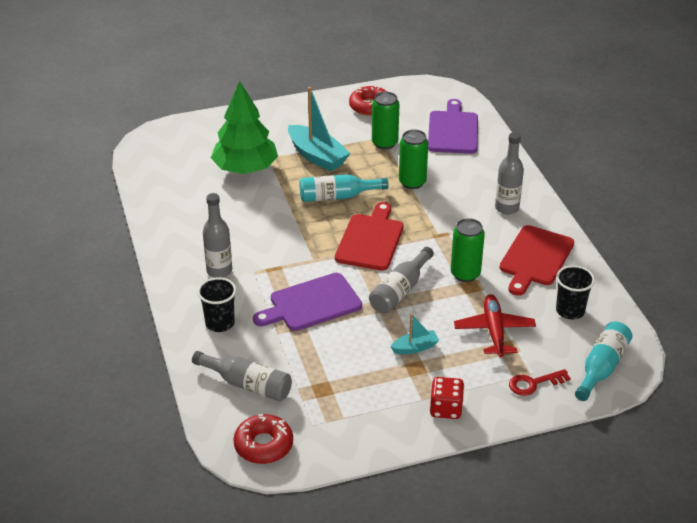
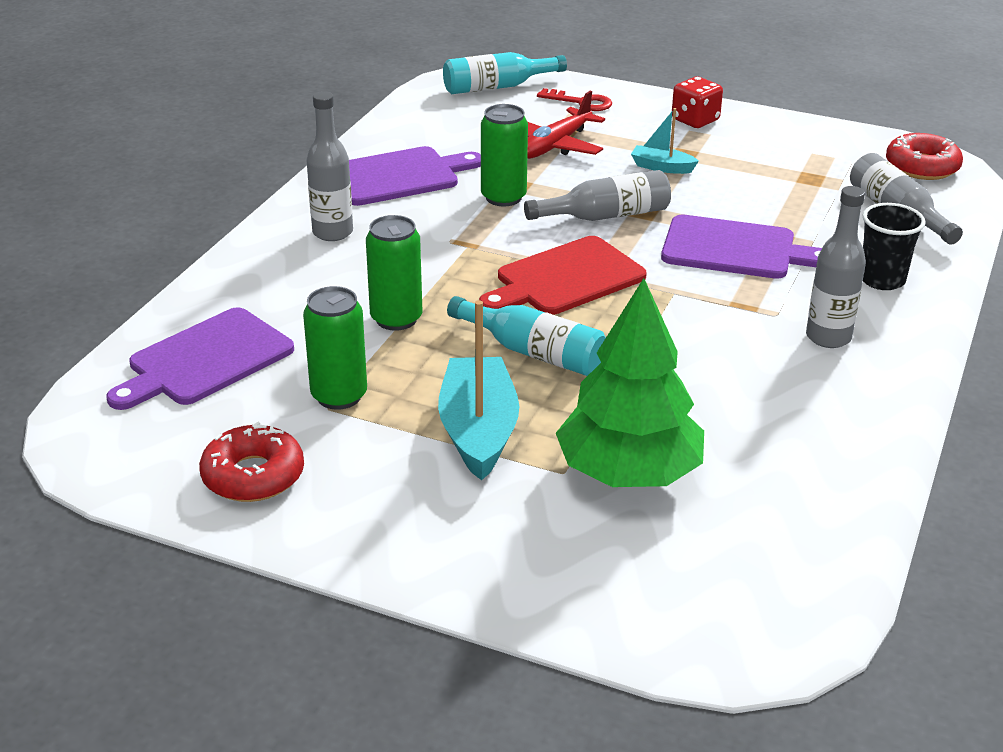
camera: 140 degrees left, 5 degrees down
(535, 258) = (398, 176): red cutting board -> purple cutting board
(570, 311) = (449, 127): black cup -> none

